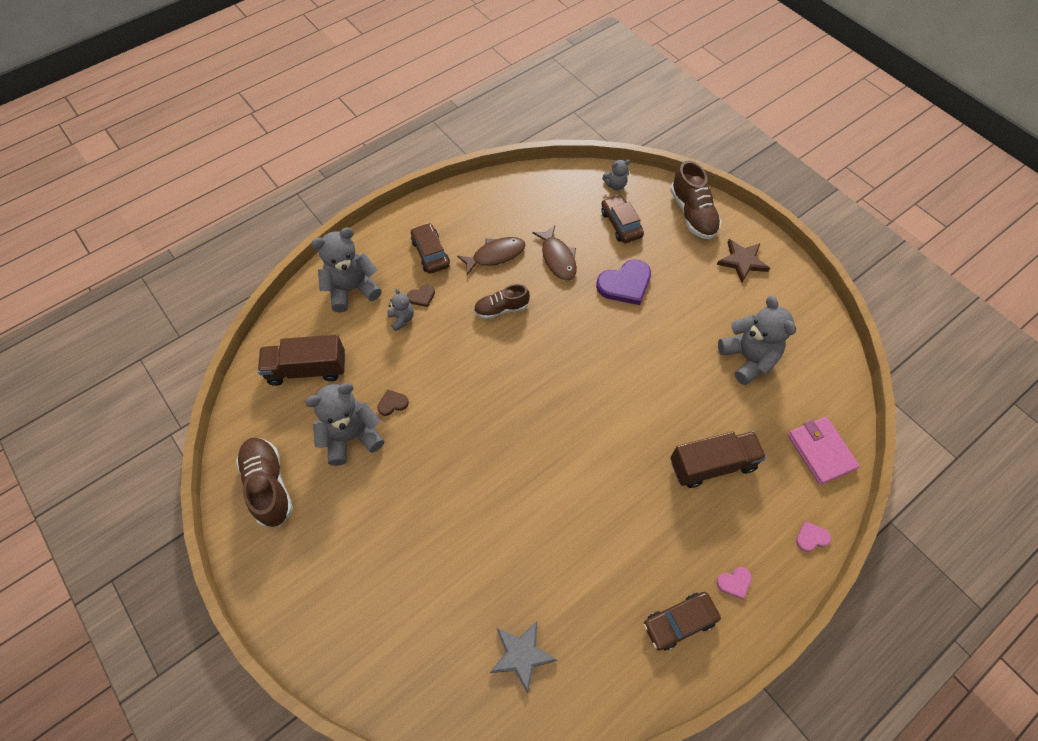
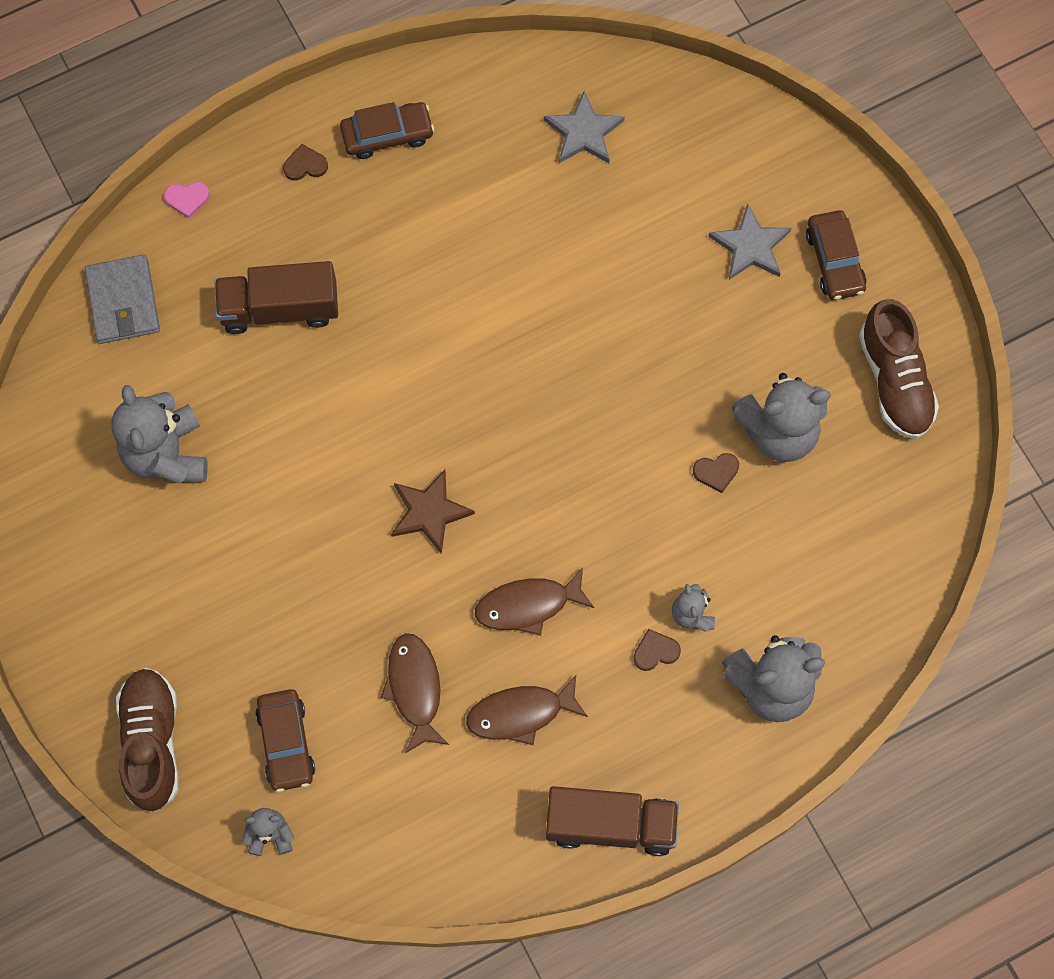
camera: 170 degrees left, 10 degrees up
(307, 369) = (844, 550): brown truck -> brown truck (610, 825)
(377, 574) = (750, 246): none -> grey star
(430, 253) = (632, 737): brown car -> brown car (834, 261)
(501, 309) = (528, 605): brown shoe -> brown fish
(625, 284) = (315, 617): purple heart -> none
(734, 582) = (305, 165): pink heart -> brown heart
(742, 261) = (104, 628): brown star -> brown star (429, 512)
(821, 451) = (123, 302): pink wallet -> grey wallet

